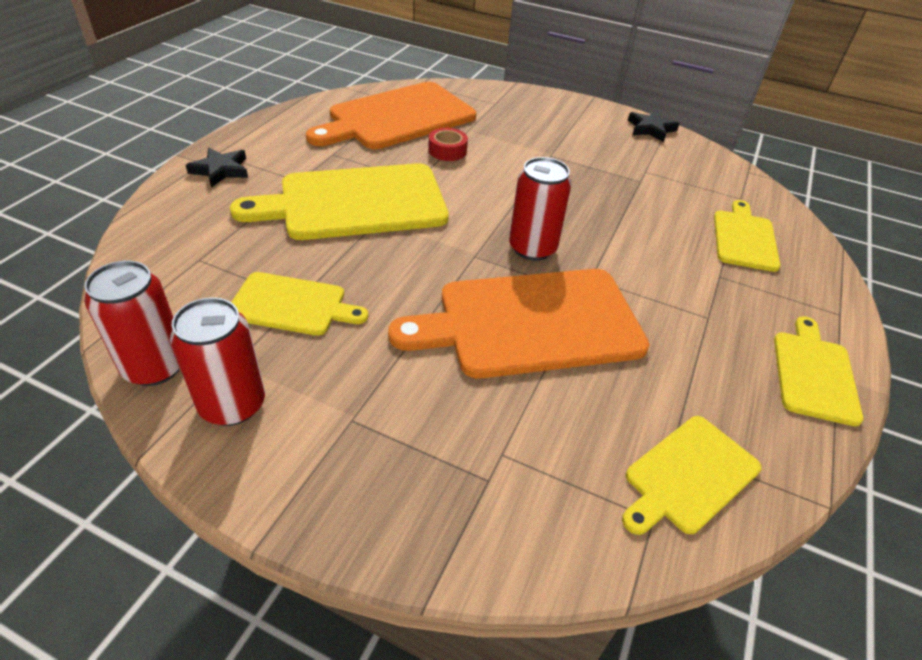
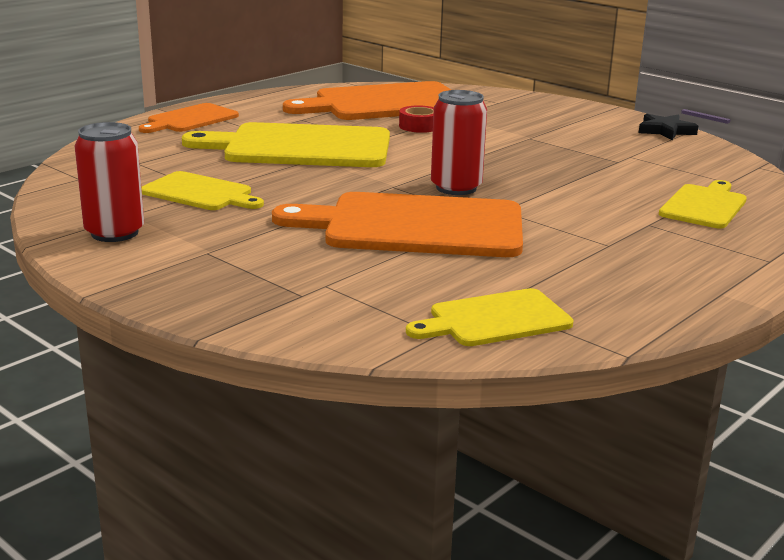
camera: 20 degrees right, 20 degrees down
(155, 366) = (66, 208): red can -> none
(220, 170) = (190, 119): black star -> orange cutting board
(813, 373) = (694, 288): yellow cutting board -> none

